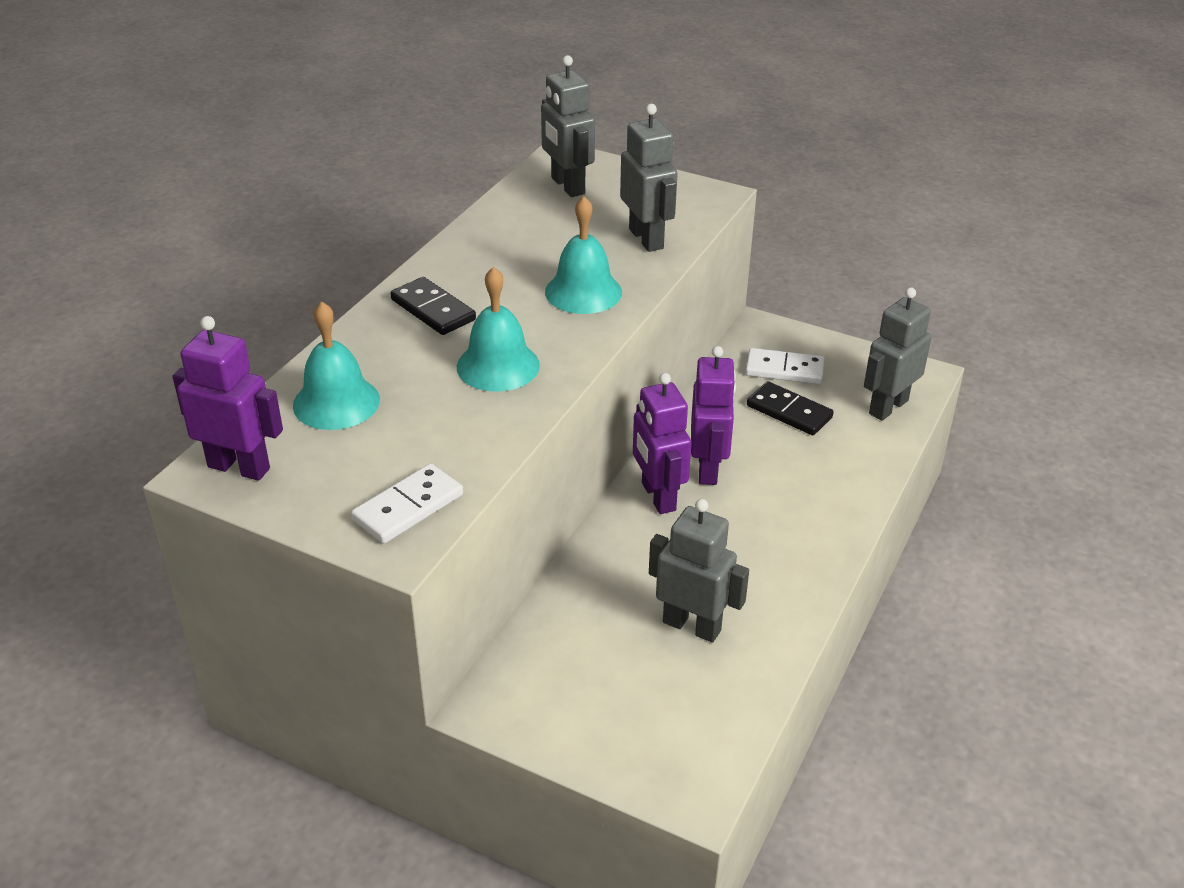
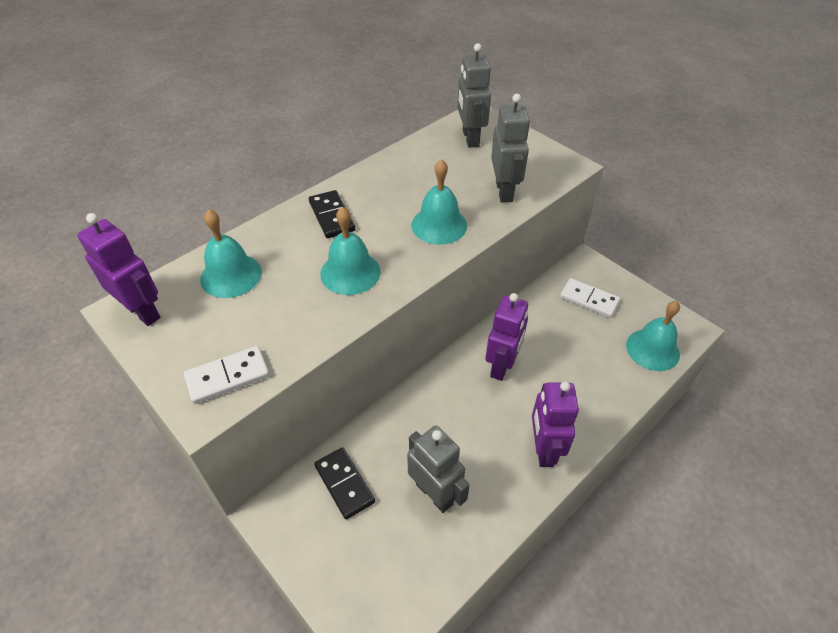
camera: 20 degrees right, 10 degrees up
(658, 497) = (457, 379): purple robot -> purple robot (543, 449)
(789, 412) = (578, 335): black domino -> black domino (344, 484)
(888, 407) = (652, 349): grey robot -> turquoise bell

